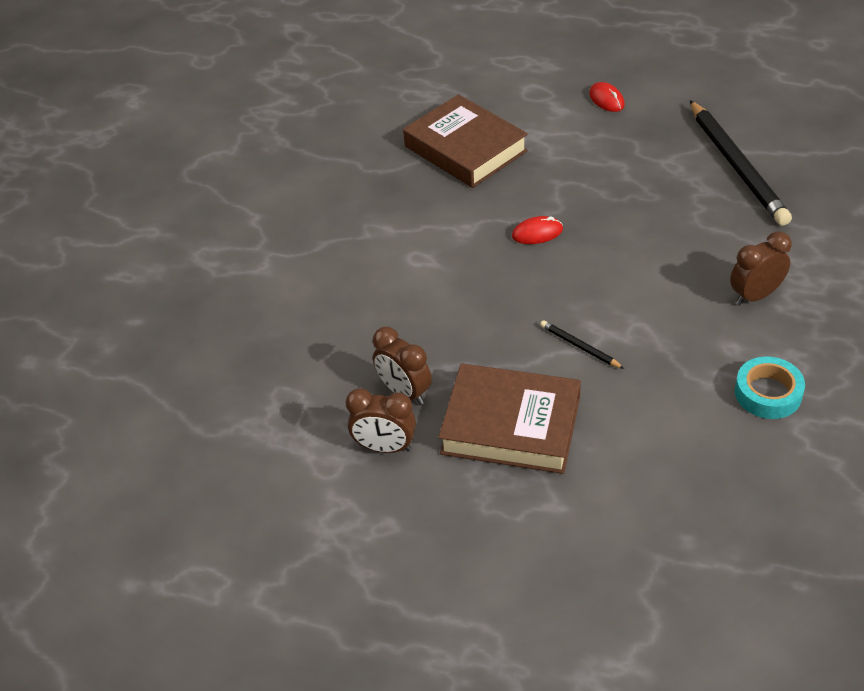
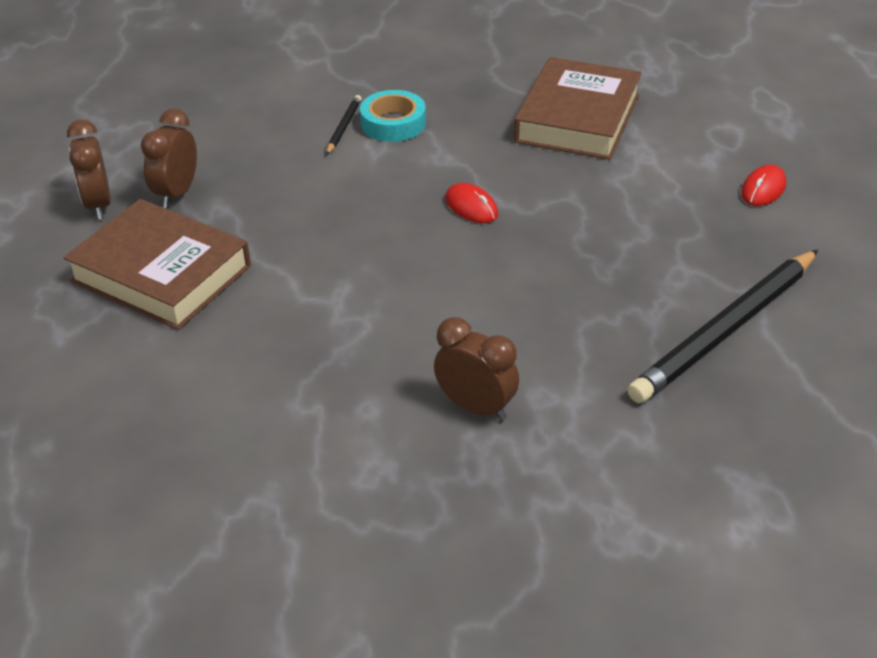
camera: 60 degrees right, 5 degrees down
(511, 425) = (161, 274): brown book -> brown book turned 45 degrees counterclockwise
(580, 346) = (303, 288): black pencil -> black pencil (344, 127)
(768, 393) = (304, 459): turquoise tape -> turquoise tape (393, 123)

